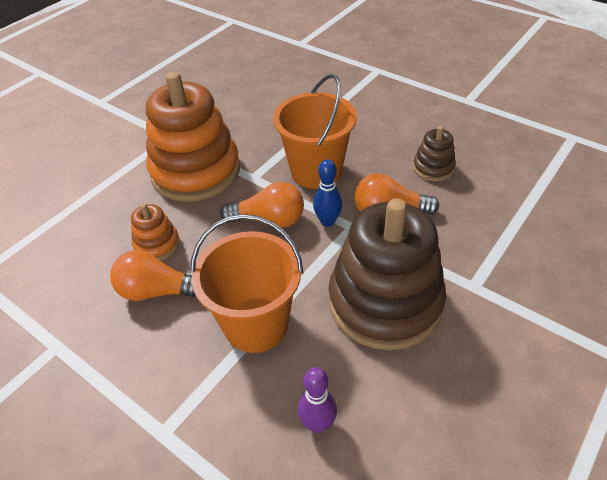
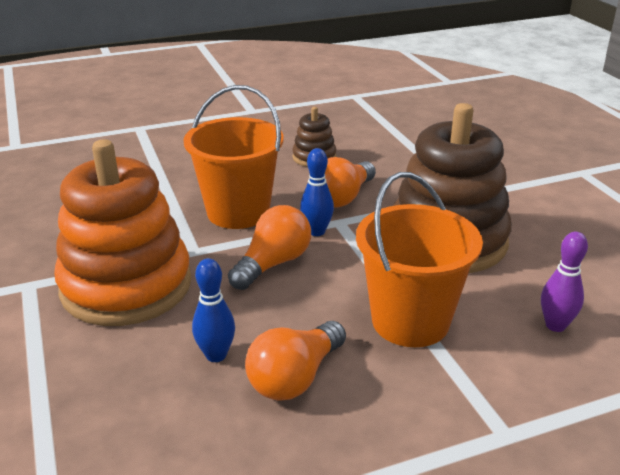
camera: 60 degrees left, 15 degrees down
(157, 244) = (216, 355): orange stacking toy -> blue bowling pin

